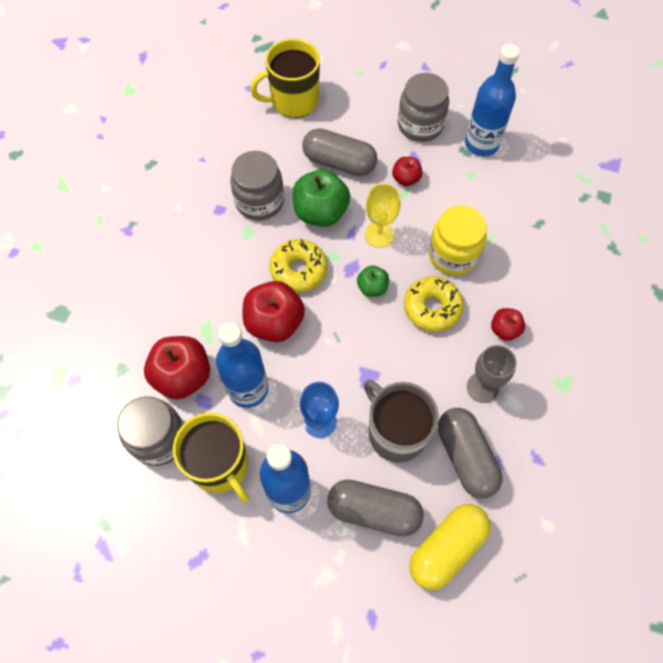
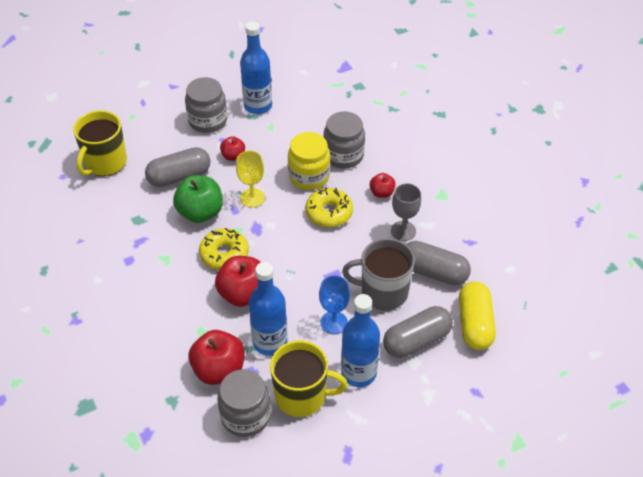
camera: 45 degrees left, 15 degrees down
(259, 201) = (151, 235): grey jar -> grey jar (343, 155)
(372, 288) = (281, 229): green apple -> none

